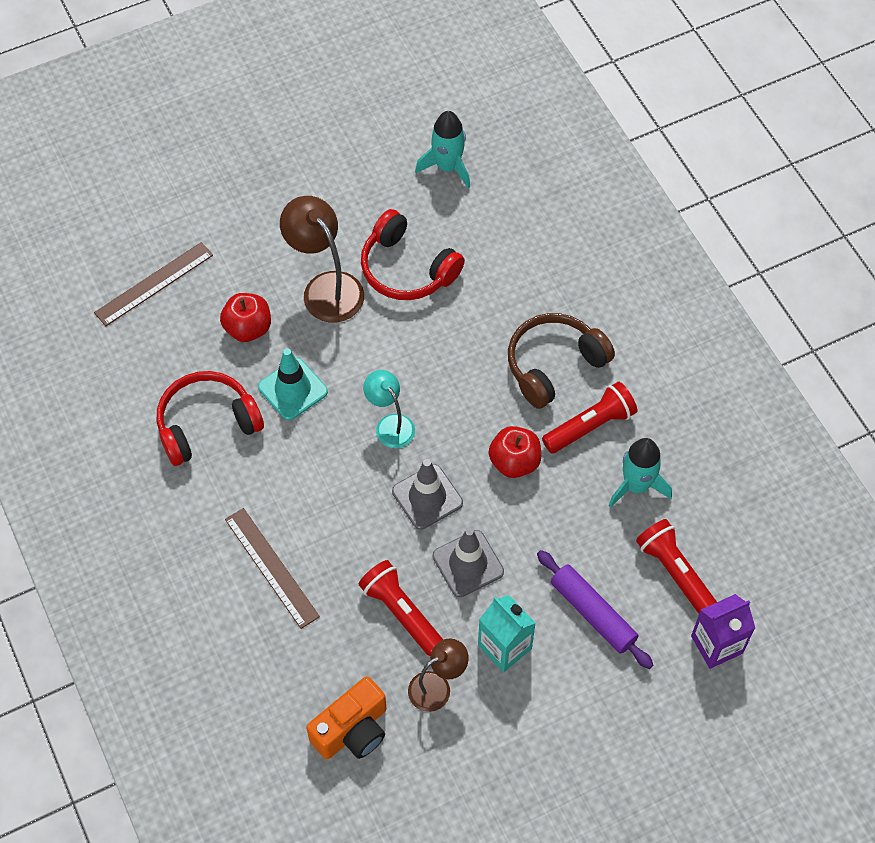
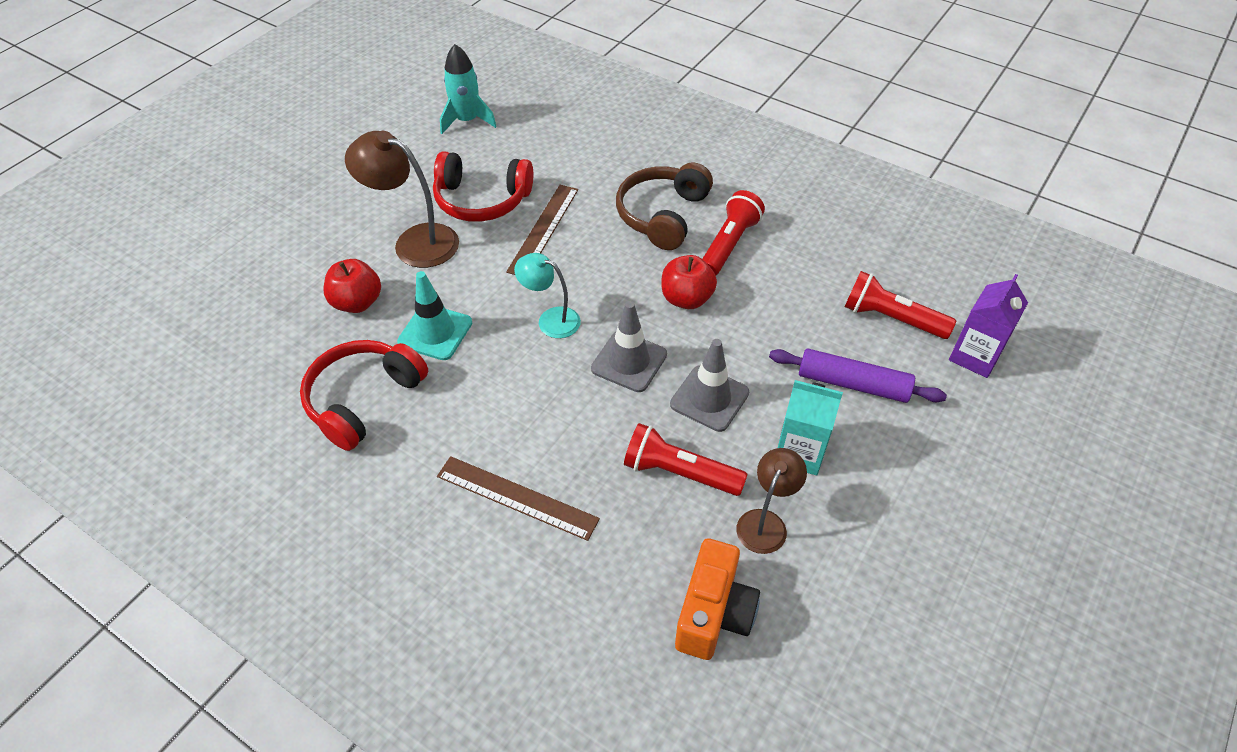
camera: 30 degrees left, 10 degrees down
(154, 284) = (235, 306): brown ruler -> brown ruler (543, 229)
(636, 486) = (803, 270): turquoise rocket -> none

